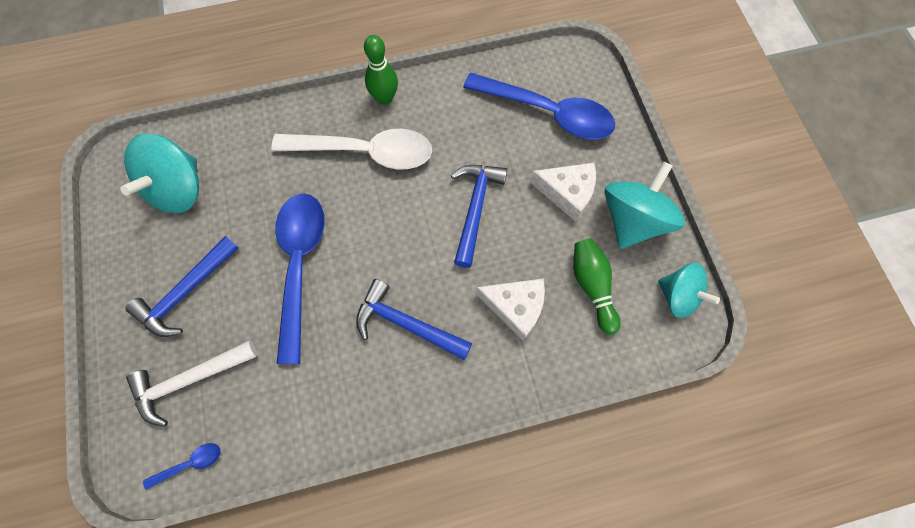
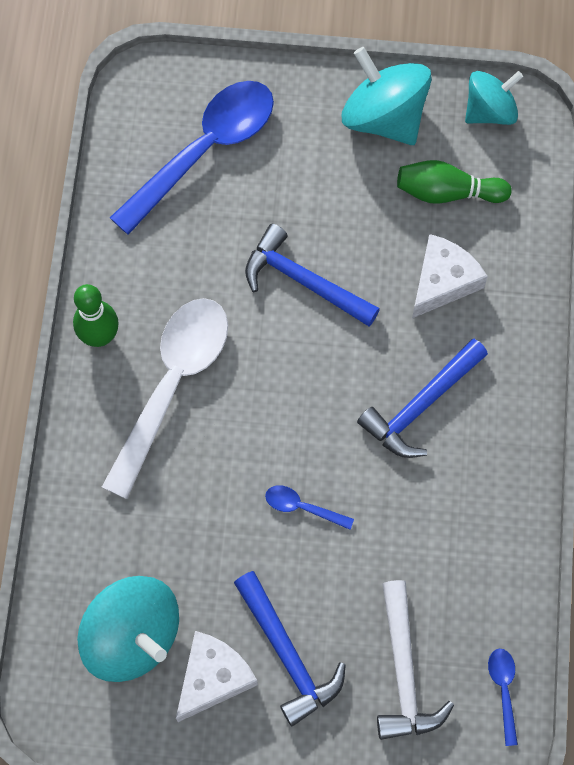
camera: 70 degrees left, 0 degrees up
(299, 266) = (302, 507): blue spoon -> blue spoon, size x0.41
(567, 193) = (322, 172): white cheese -> white cheese (213, 678)

